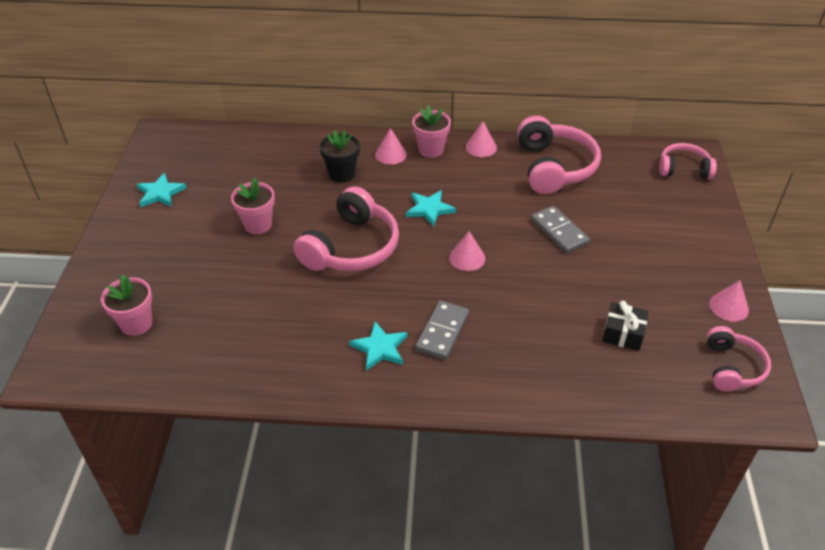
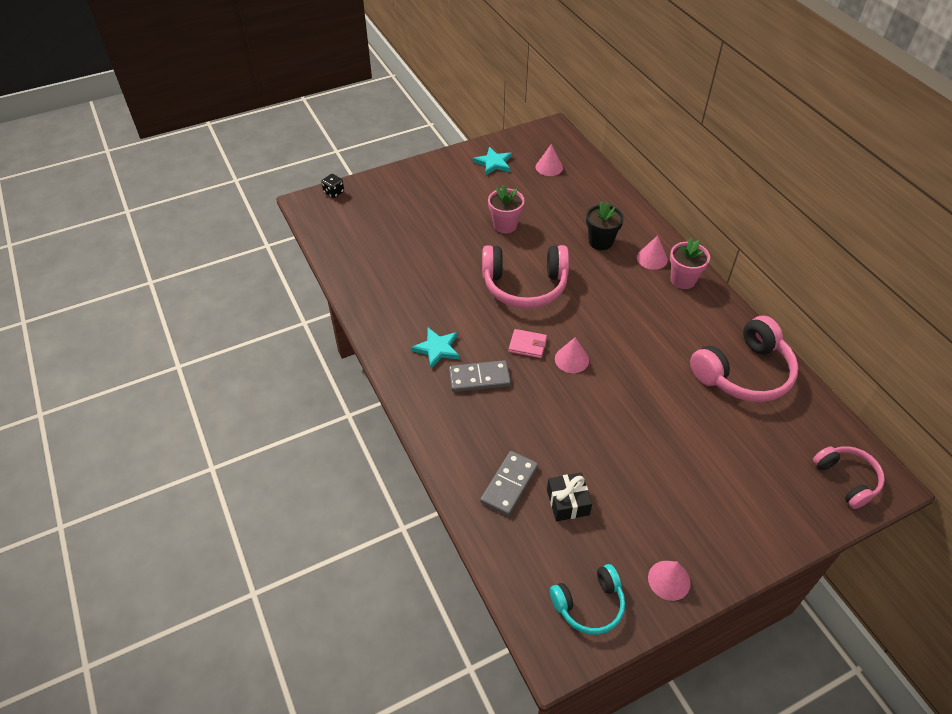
camera: 60 degrees right, 5 degrees up
(57, 340) = (334, 192): none -> black dice
(136, 324) = (371, 218): pink flower pot -> none
(427, 279) = (527, 345): none -> pink wallet
(429, 209) = (608, 311): turquoise star -> none
(481, 147) = (720, 310): pink cone -> pink cone (549, 167)
(559, 231) = (658, 409): grey domino -> grey domino (509, 484)
(732, 367) = (589, 605): pink headphones -> turquoise headphones

